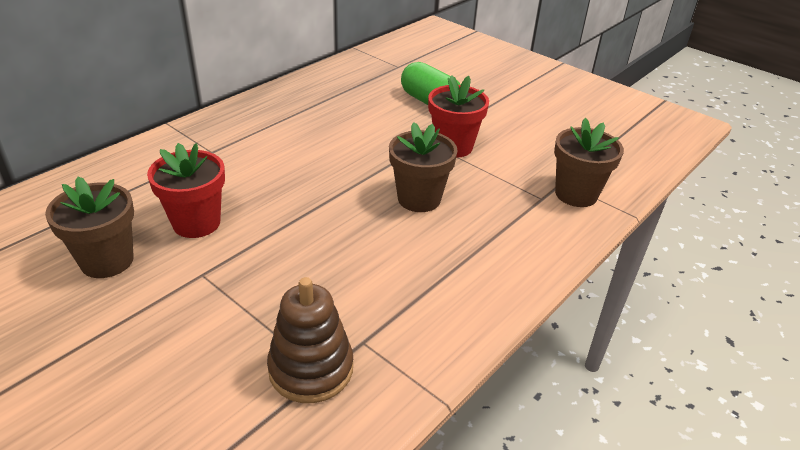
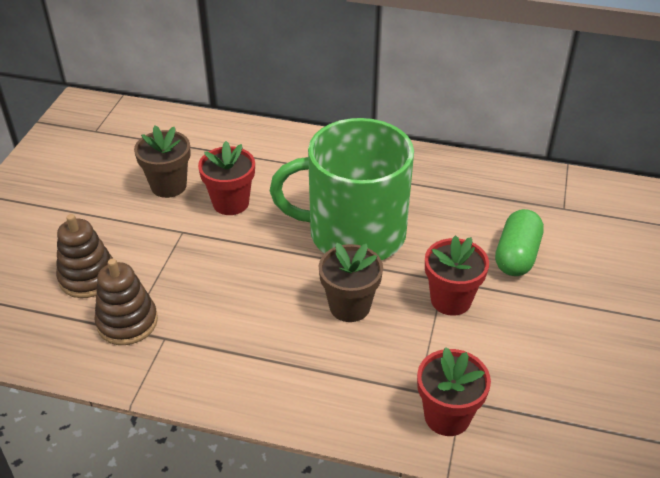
camera: 65 degrees right, 5 degrees up
(194, 387) = (88, 277): none -> brown stacking toy
(327, 163) = (354, 233): none -> green mug
(576, 194) = (447, 416): brown flower pot -> red flower pot

